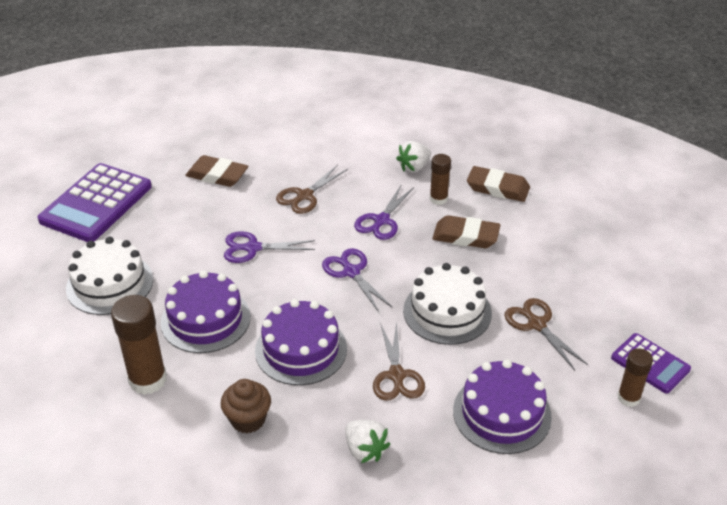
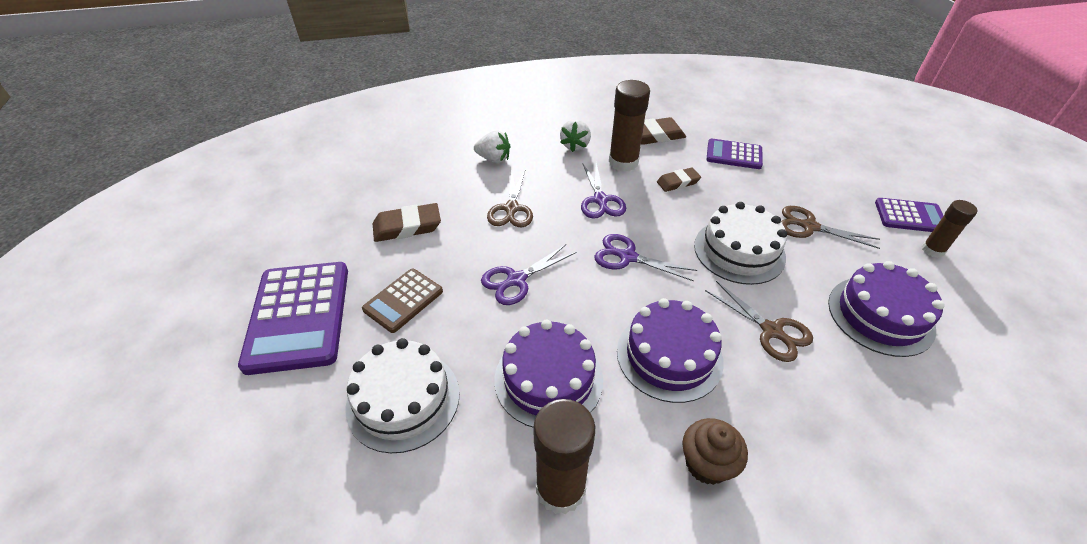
camera: 35 degrees left, 5 degrees up
(166, 225) = (403, 300): none -> brown calculator
(365, 450) = (835, 422): white strawberry -> white strawberry (494, 159)
(438, 199) = (623, 162): brown glue stick -> brown glue stick, size x1.68
(466, 236) = (678, 182): brown eraser -> brown eraser, size x0.65
(550, 236) = (734, 155): none -> purple calculator

